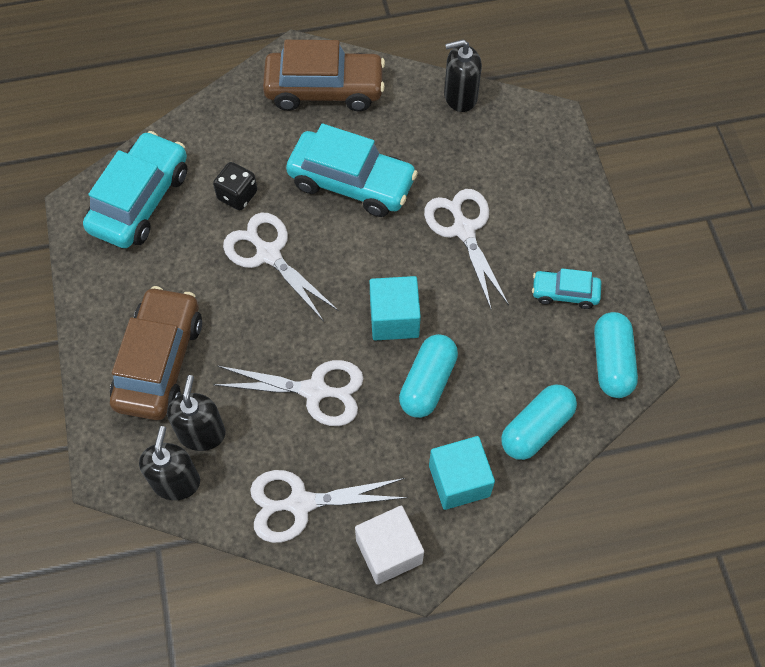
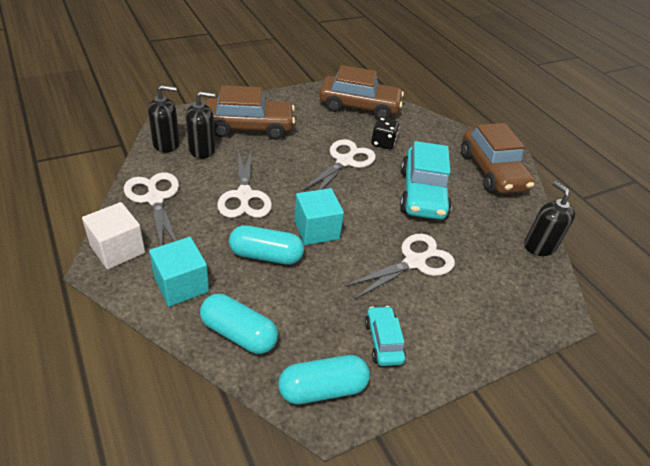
camera: 70 degrees right, 20 degrees down
(140, 200) = (359, 107): turquoise car -> brown car

